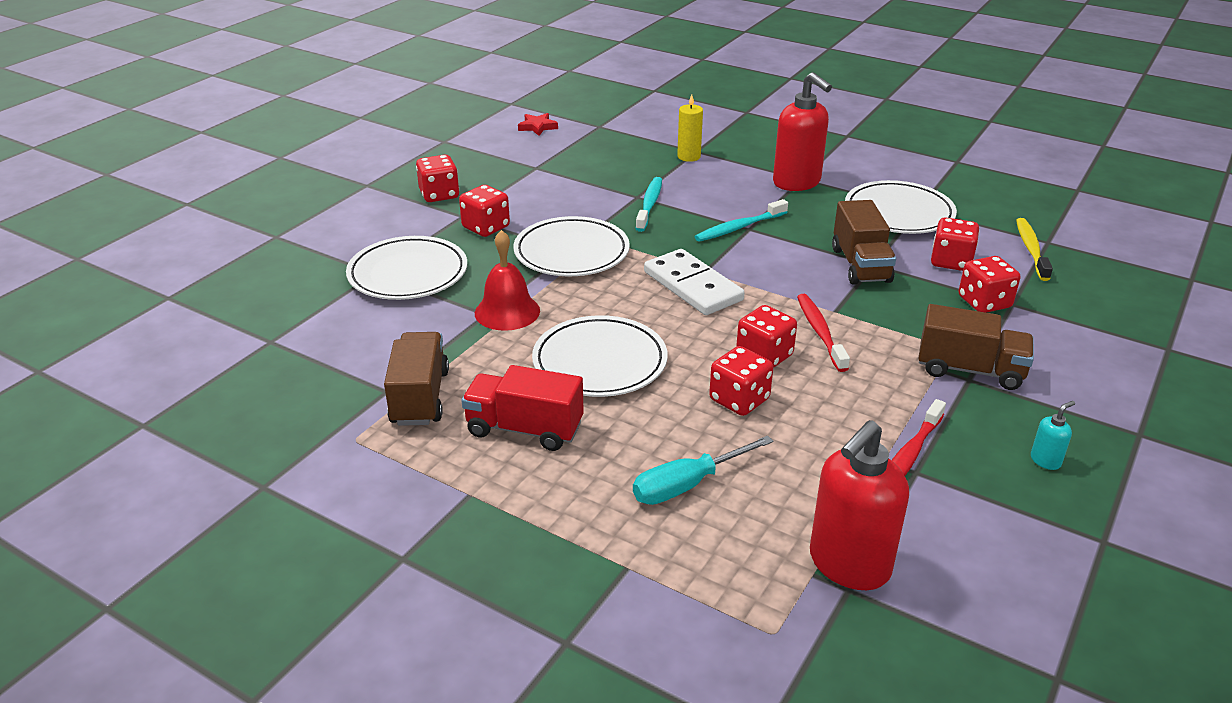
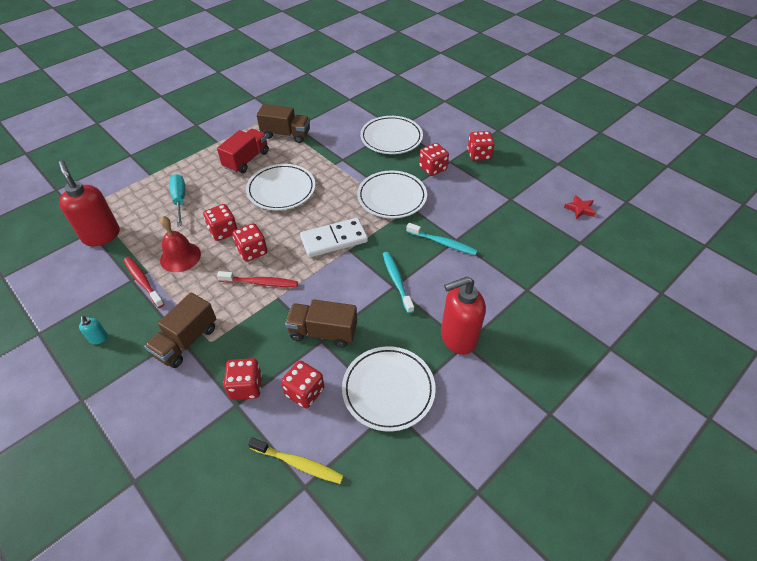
camera: 105 degrees right, 15 degrees up
(507, 311) = (341, 166): red bell -> red bell (180, 257)
(689, 157) = (517, 282): yellow candle -> none

